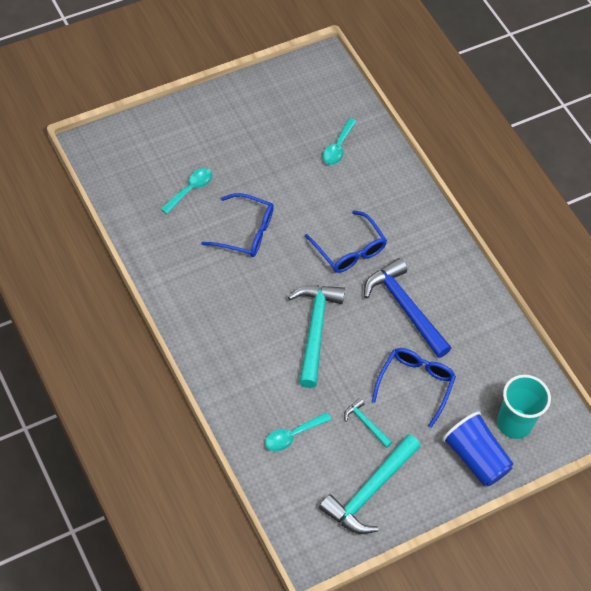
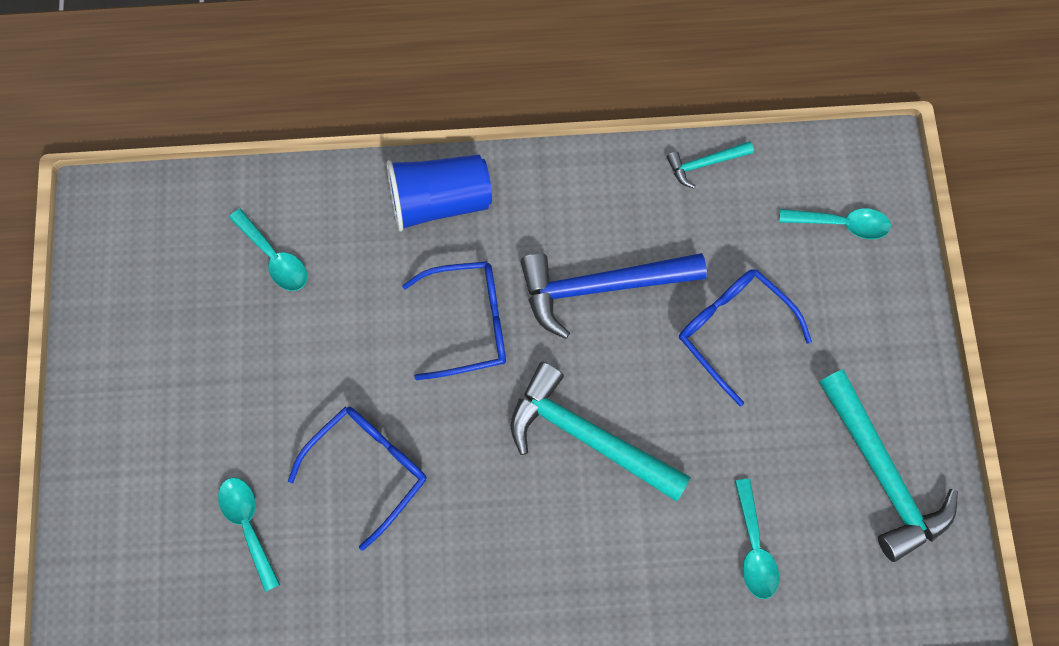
camera: 60 degrees left, 15 degrees up
(366, 423) = (771, 430): turquoise hammer -> turquoise hammer (705, 164)
(475, 458) = (877, 301): blue cup -> blue cup (440, 201)
(514, 423) = (841, 224): turquoise cup -> turquoise spoon

